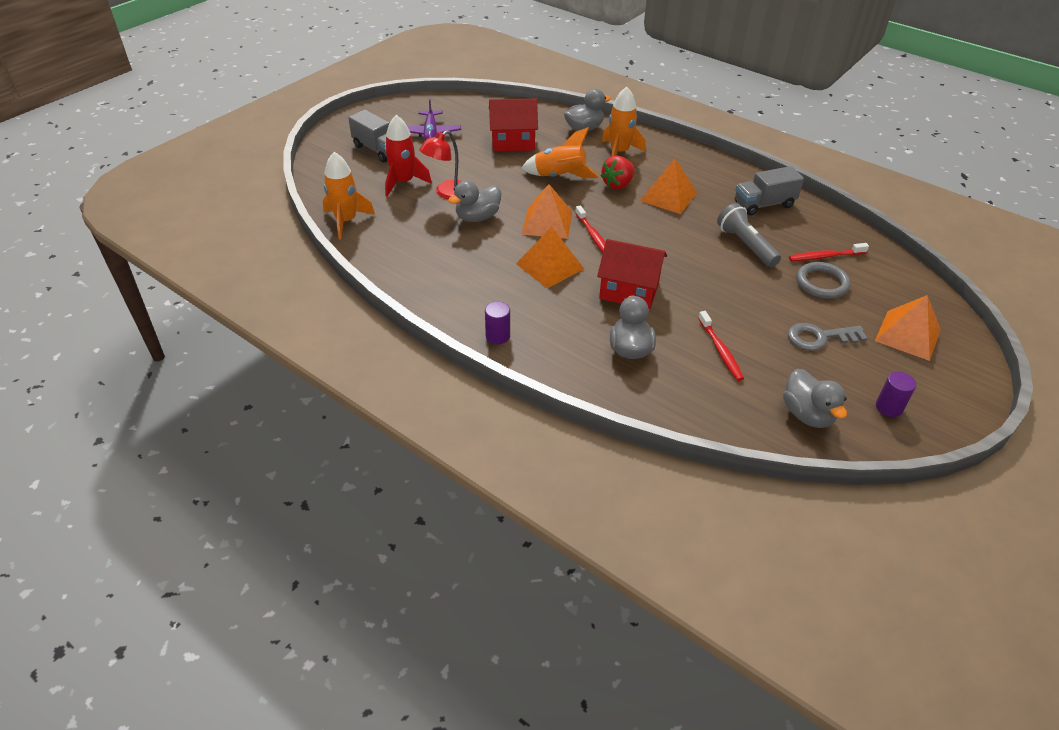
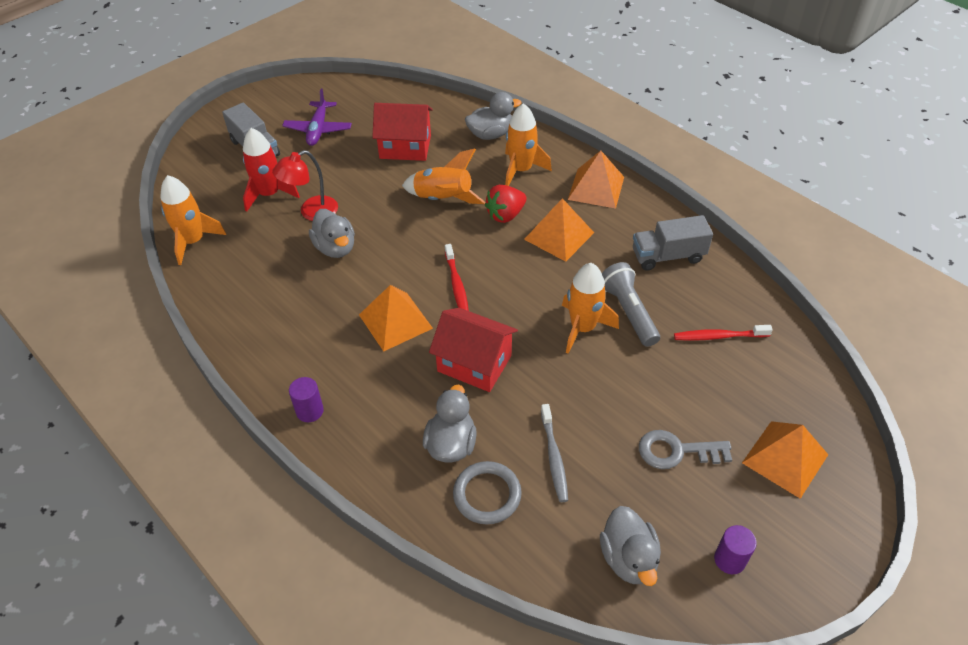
camera: 10 degrees right, 5 degrees up
(477, 217) = (335, 248): grey duck -> grey duck turned 90 degrees counterclockwise
(547, 223) = (410, 261): orange pyramid -> orange pyramid (596, 188)
(711, 259) = (583, 328): none -> orange rocket
(720, 350) = (554, 457): red toothbrush -> grey toothbrush
(822, 283) = (703, 374): grey ring -> grey ring (487, 495)

